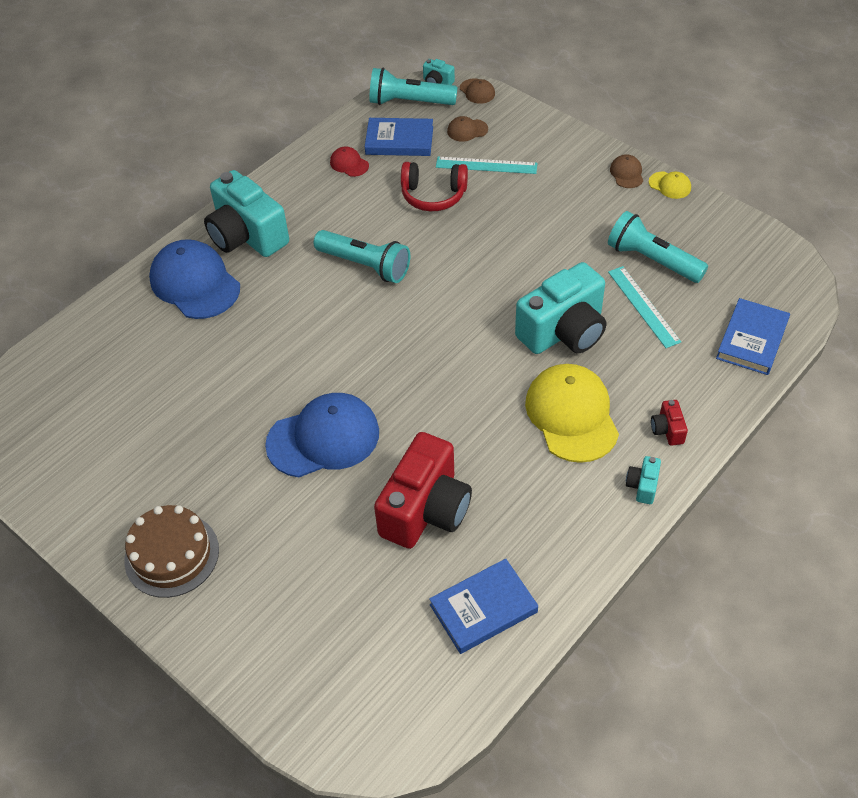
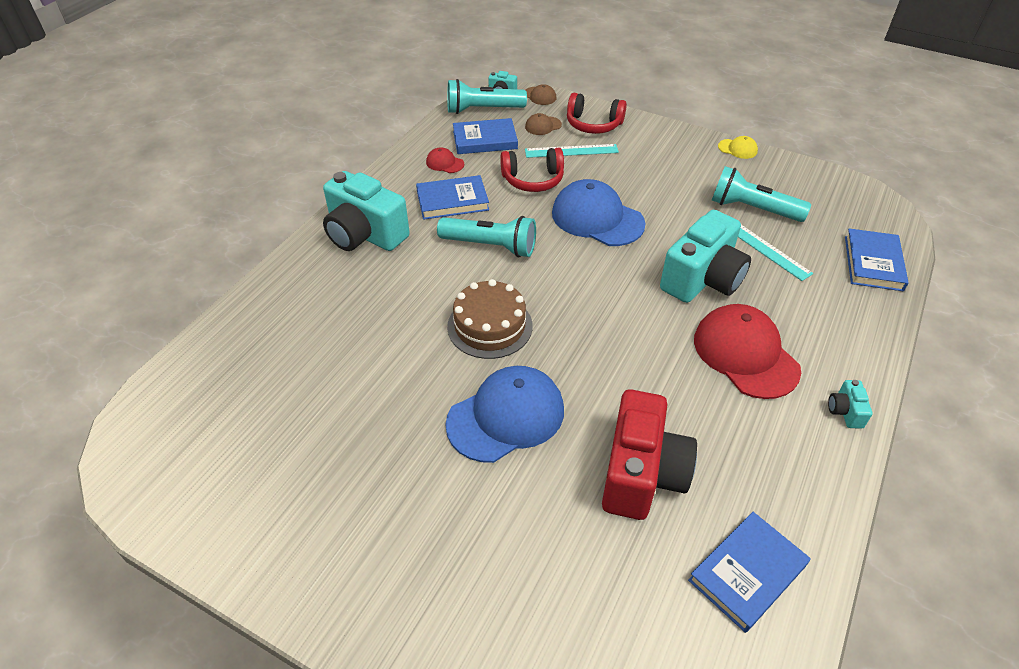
camera: 15 degrees left, 5 degrees down
(172, 555) = (374, 578): brown cake -> brown cake (490, 326)
(195, 283) = (323, 284): blue cap -> blue cap (597, 218)
(343, 209) = (452, 201): none -> blue book
(522, 135) = (593, 124): none -> red headphones
(571, 415) = (745, 354): yellow cap -> red cap
(626, 173) = (696, 144): brown cap -> none
(667, 430) = (841, 354): red camera -> none

